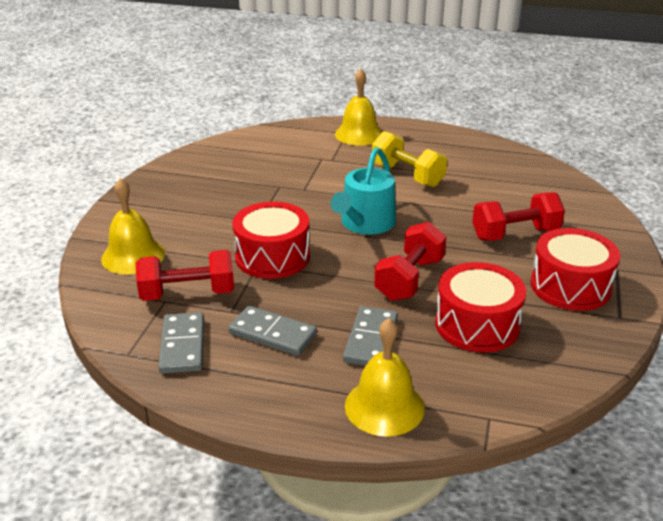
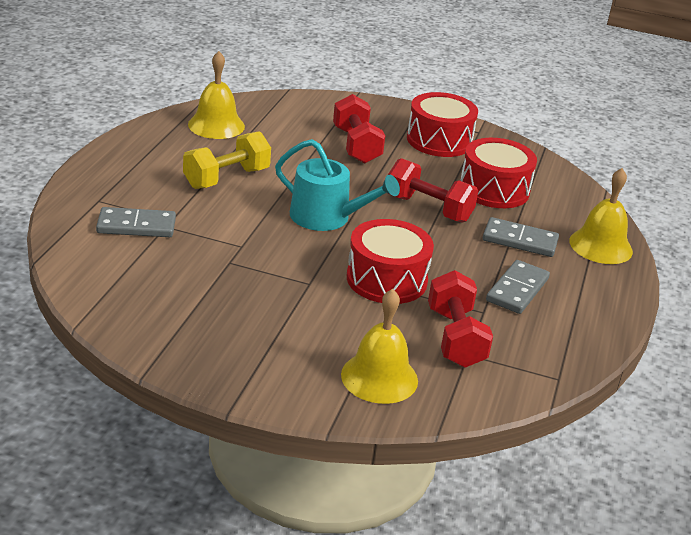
camera: 90 degrees left, 0 degrees up
(182, 345) = (541, 343): grey domino -> grey domino (136, 226)
(359, 134) = (107, 192): yellow bell -> yellow bell (216, 125)

